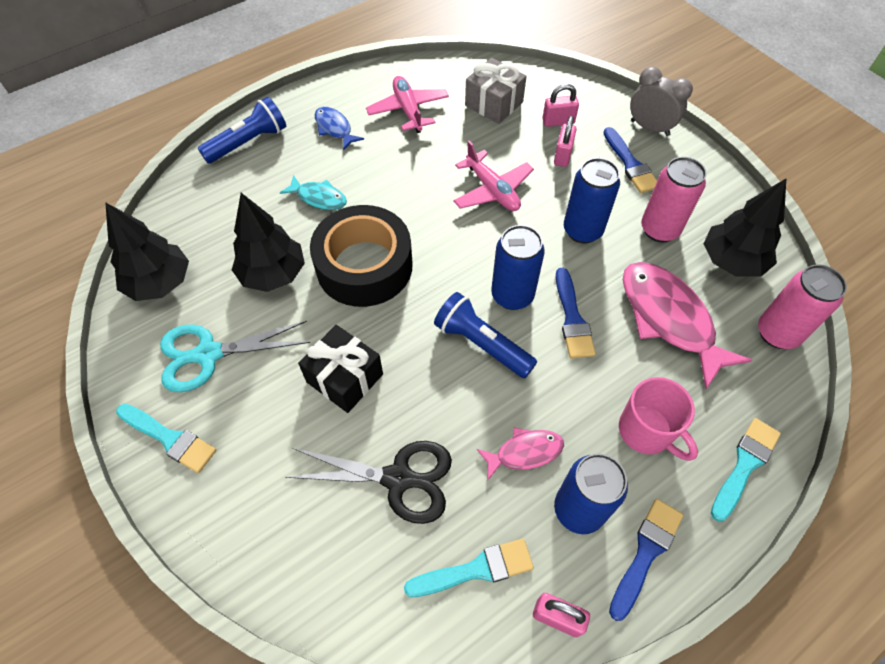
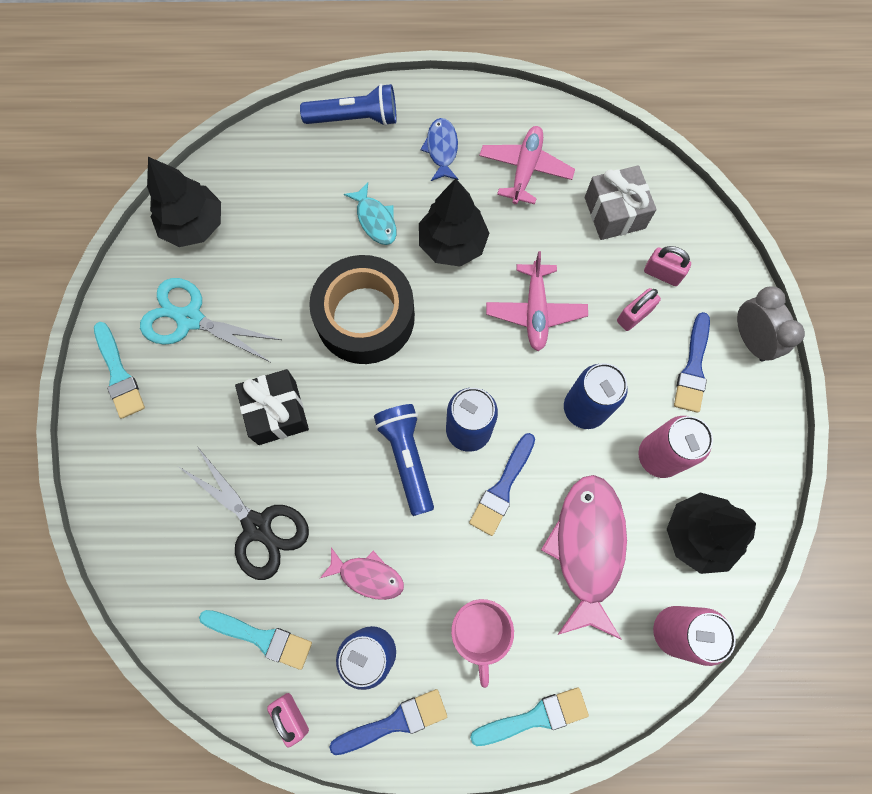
camera: 35 degrees right, 15 degrees up
(273, 274) = (286, 275): black tree -> black tree (452, 244)

